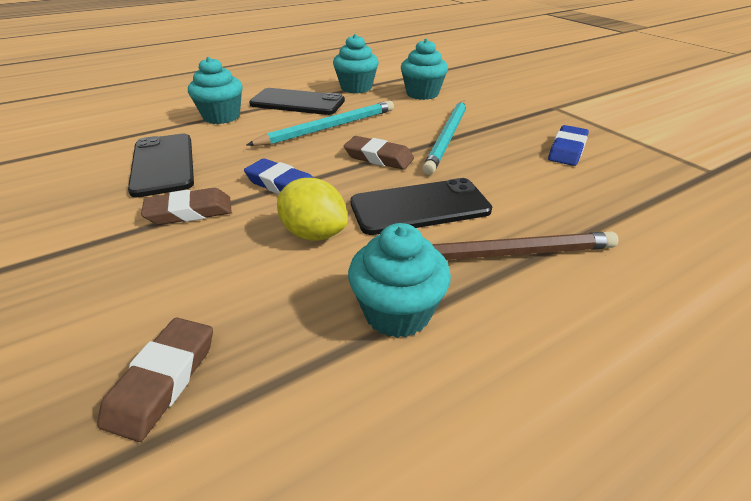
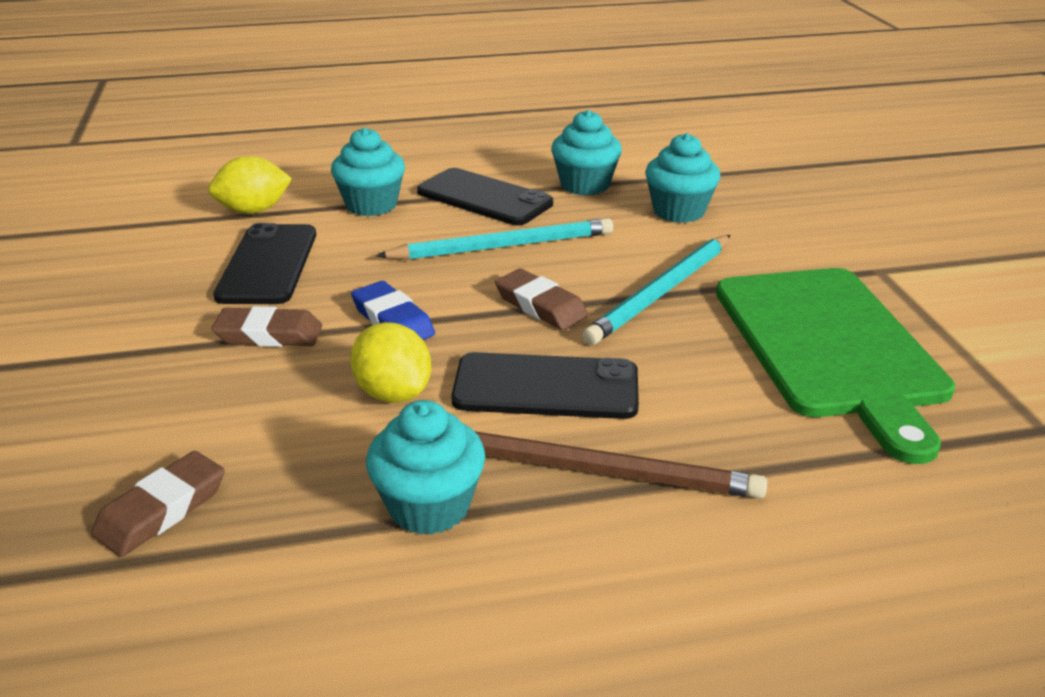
camera: 20 degrees right, 5 degrees down
(133, 132) = (254, 210): none -> yellow lemon
(567, 150) = (831, 346): blue eraser -> green cutting board

